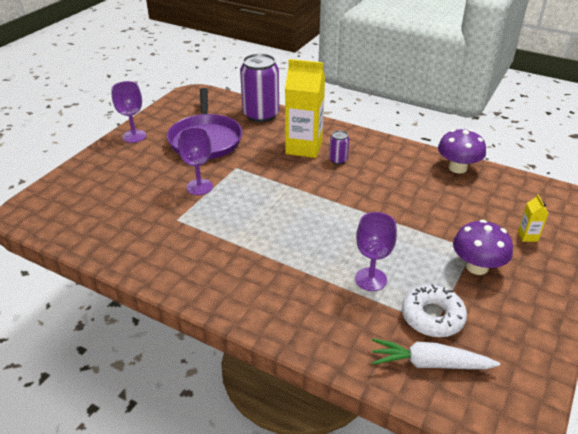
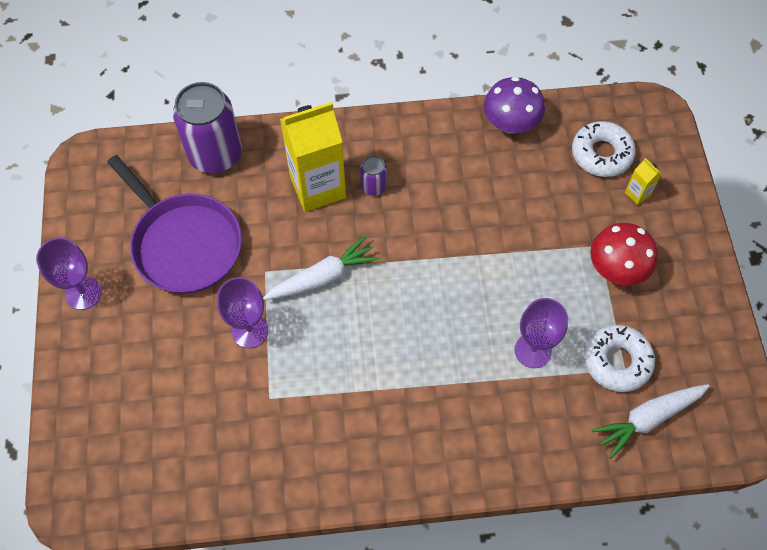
camera: 35 degrees left, 25 degrees up
(266, 184) = (323, 277): none -> white carrot
(477, 267) = (616, 268): purple mushroom -> red mushroom
(515, 206) = (601, 154): none -> white donut

